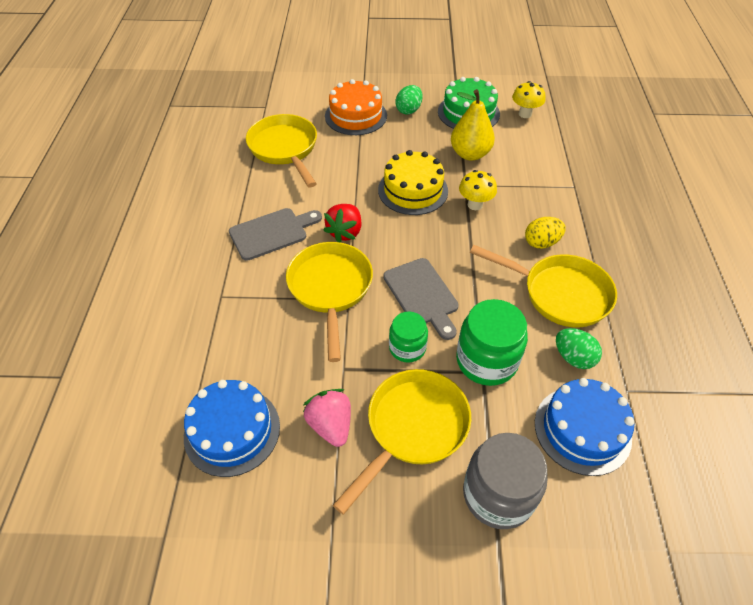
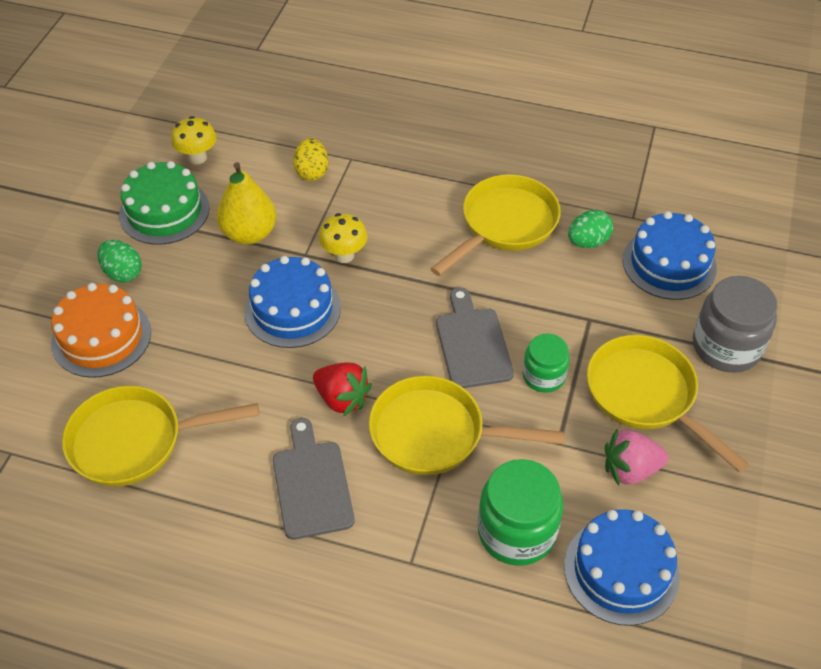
camera: 75 degrees left, 0 degrees up
(413, 190) = (292, 309): yellow cake -> blue cake
(422, 295) = (472, 343): grey cutting board -> grey cutting board turned 90 degrees counterclockwise
(486, 360) = (576, 311): green jar -> green jar (516, 531)
(541, 243) = (427, 215): yellow egg -> yellow egg (312, 172)

